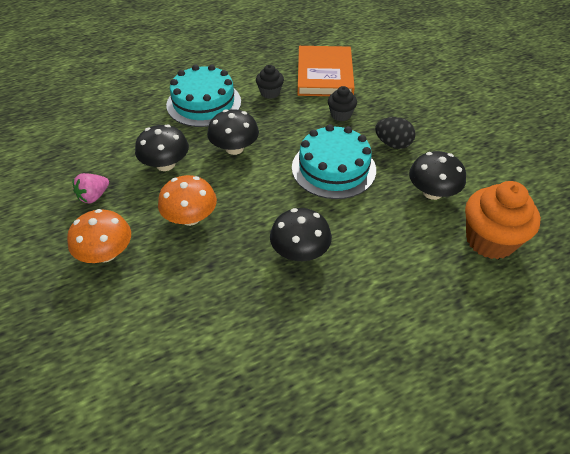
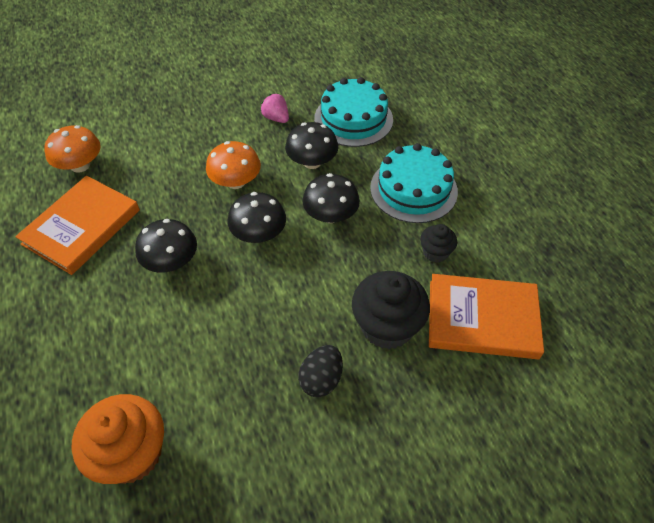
camera: 95 degrees right, 5 degrees up
(106, 253) = (208, 131): orange mushroom -> orange mushroom (80, 165)
(261, 347) = (82, 227): none -> orange book
(333, 168) = (284, 305): turquoise cake -> turquoise cake (353, 119)
(341, 115) = (387, 326): black cupcake -> black cupcake, size x1.89
(432, 192) = (225, 407): black mushroom -> black mushroom (259, 234)

